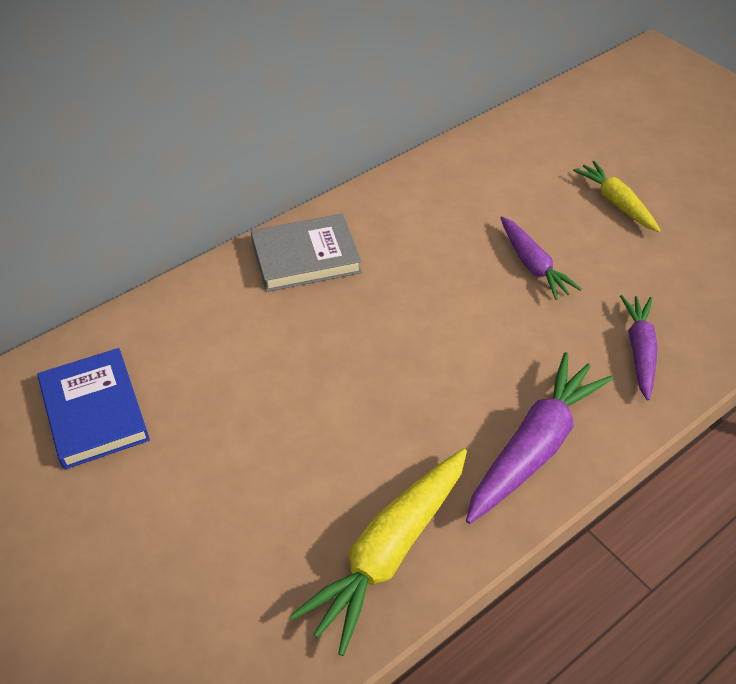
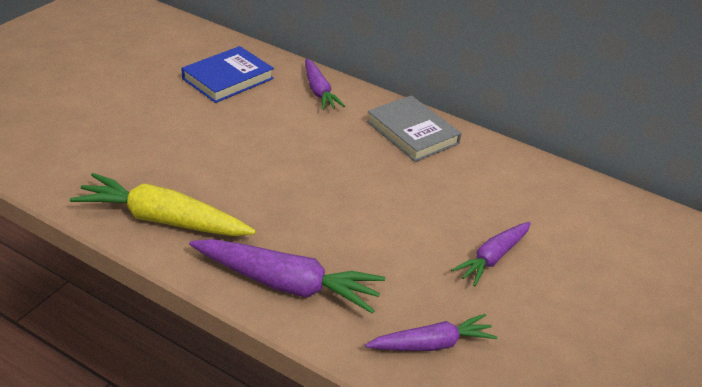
camera: 65 degrees right, 10 degrees down
(178, 319) = (319, 91): none -> purple carrot
(616, 203) = (623, 308): yellow carrot -> none

